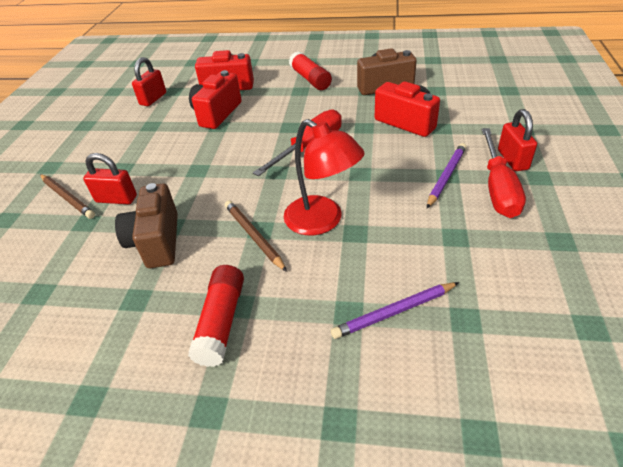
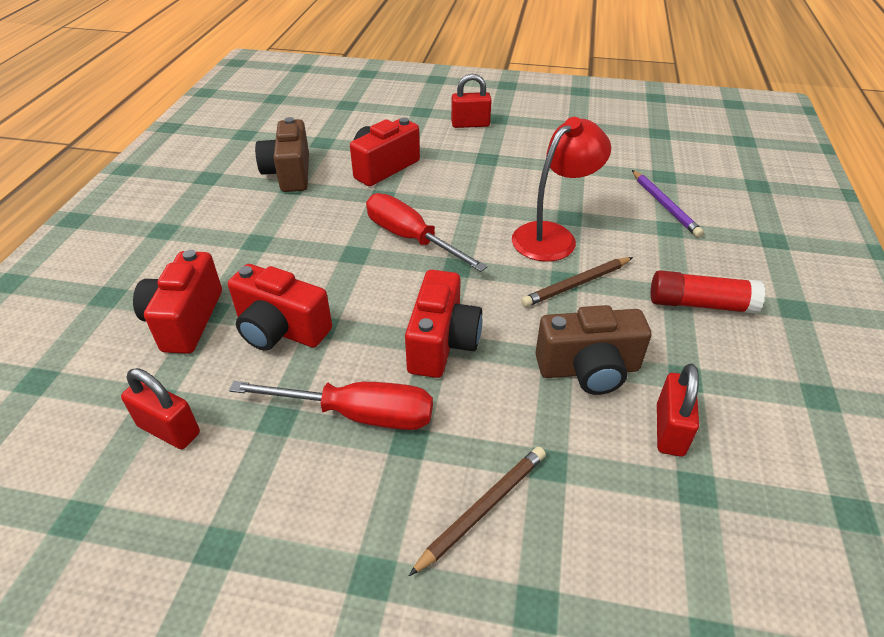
camera: 90 degrees left, 0 degrees up
(116, 199) = (494, 432): red padlock -> red padlock (669, 430)
(196, 172) = (442, 343): none -> red camera
(310, 79) = (228, 231): red glue stick -> none
(446, 176) = (489, 159): purple pencil -> none
(498, 188) = (511, 138): red screwdriver -> red screwdriver (358, 414)

